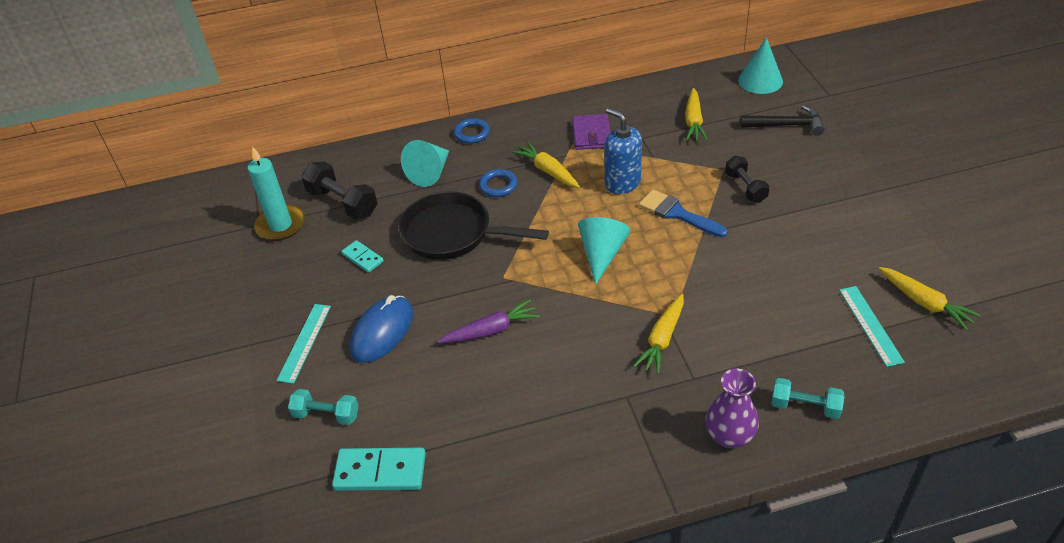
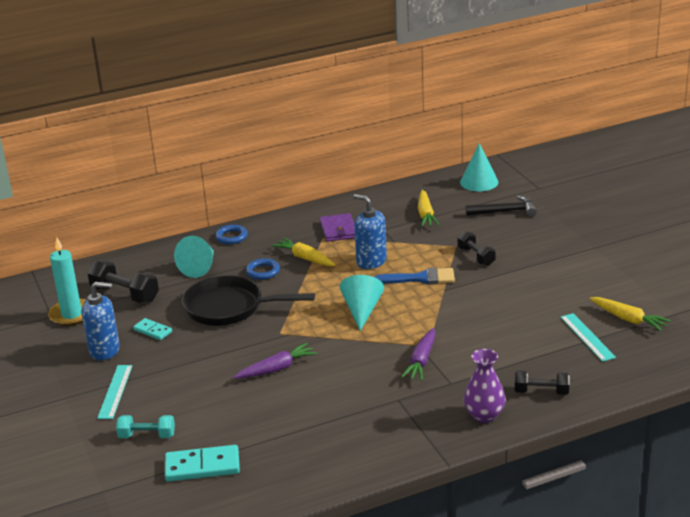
camera: 10 degrees left, 15 degrees down
(305, 280) = (105, 350): none -> blue soap dispenser
(382, 332) = (182, 378): blue mouse -> none
(662, 339) = (421, 361): yellow carrot -> purple carrot
(677, 213) = (421, 278): blue brush -> blue brush turned 150 degrees clockwise
(805, 406) = (541, 392): turquoise dumbbell -> black dumbbell

